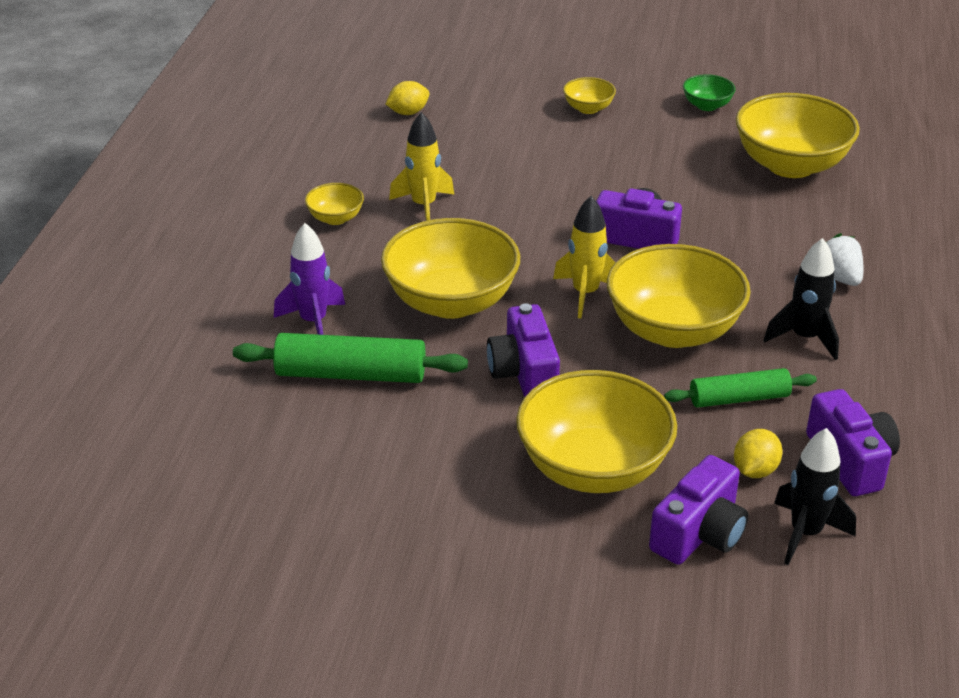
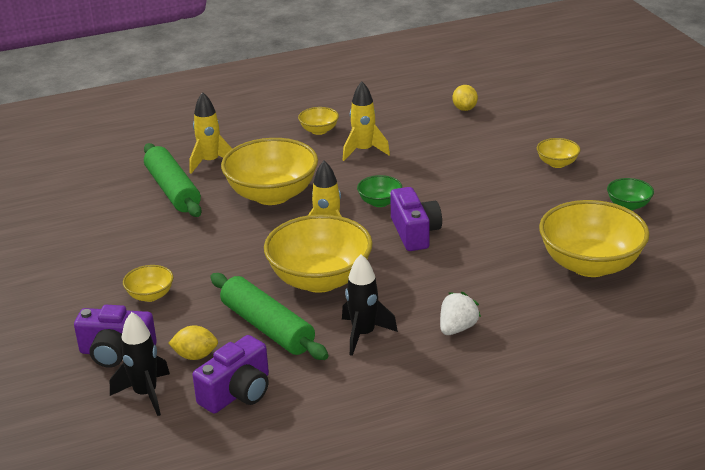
camera: 60 degrees right, 5 degrees down
(313, 322) = (210, 162): purple rocket -> yellow rocket
(408, 113) = (464, 109): yellow lemon -> yellow lemon turned 60 degrees clockwise
(524, 373) = (223, 242): purple camera -> none
(550, 236) = (380, 202): none -> green bowl
(593, 468) = (150, 295): yellow bowl -> yellow bowl, size x0.46
(739, 398) = (267, 327): green rolling pin -> green rolling pin, size x1.53

